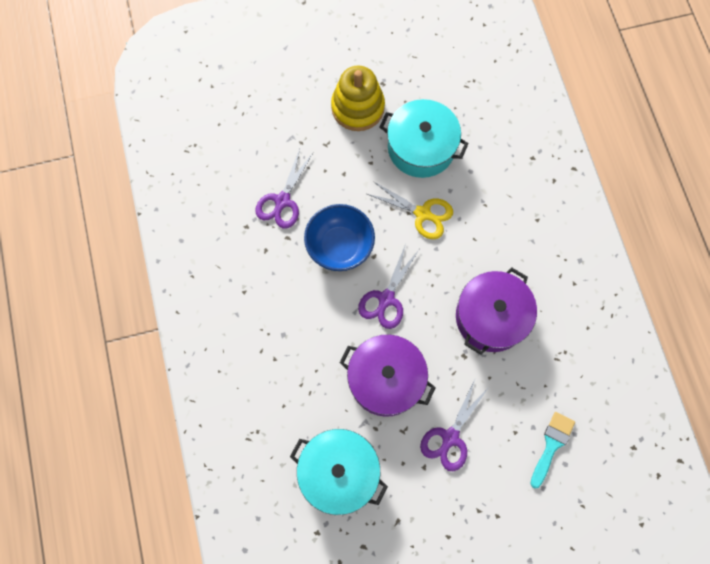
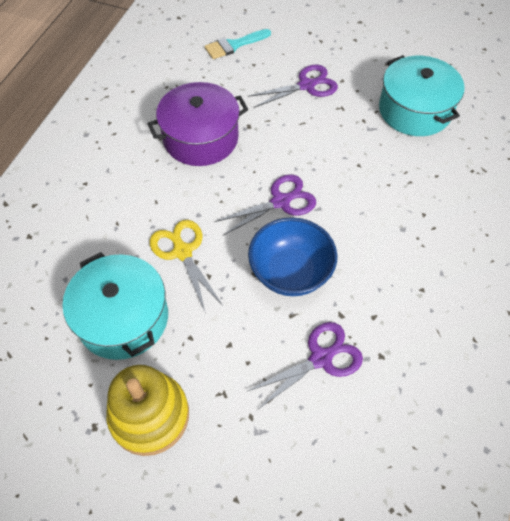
camera: 145 degrees left, 15 degrees down
(386, 379) = (329, 145): purple pot -> none

